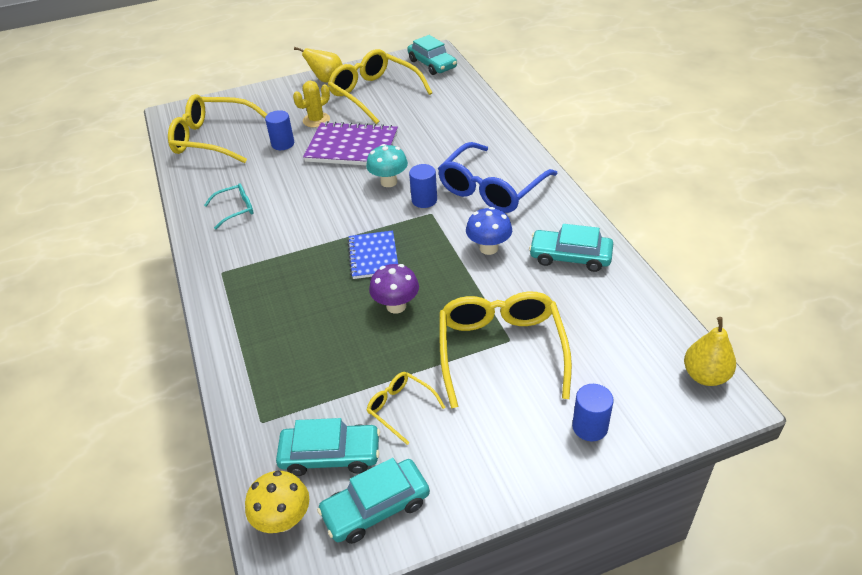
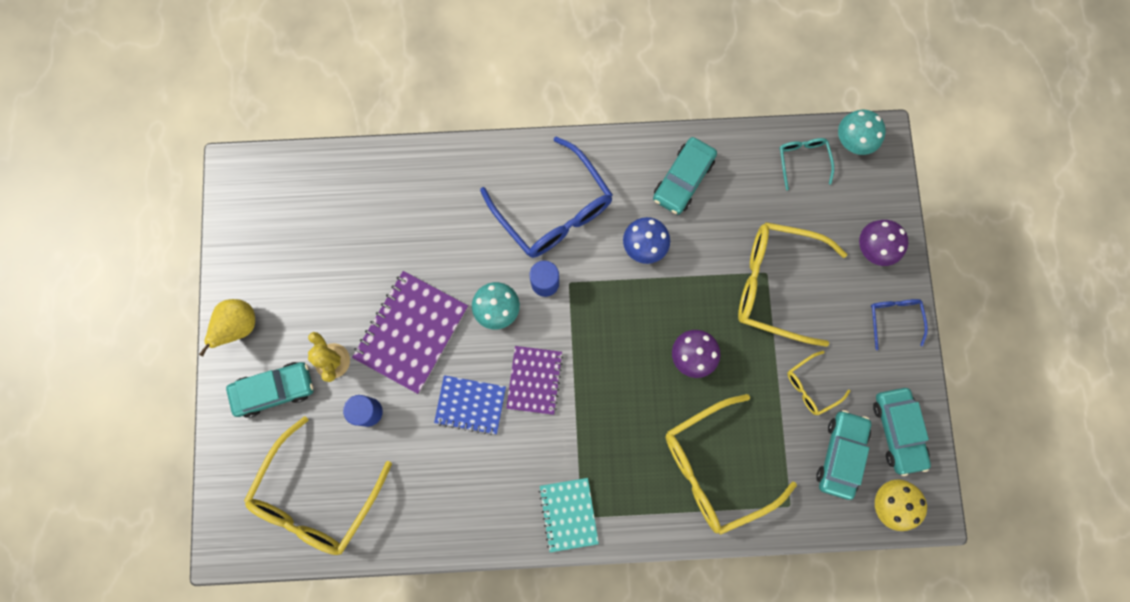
camera: 75 degrees left, 35 degrees up
(222, 264) = (568, 514): none -> turquoise notebook
(236, 209) = (479, 487): turquoise glasses -> turquoise glasses (802, 160)
(336, 216) = (534, 380): none -> purple notebook
(373, 256) = (614, 359): blue notebook -> blue notebook (470, 405)
(374, 93) = (302, 276): yellow glasses -> yellow glasses (714, 468)
(432, 64) = (264, 184): turquoise car -> turquoise car (274, 390)
(515, 469) = (894, 318): none -> blue glasses
(590, 427) = (873, 249): blue cylinder -> purple mushroom
(705, 376) = (852, 142): yellow pear -> turquoise mushroom

